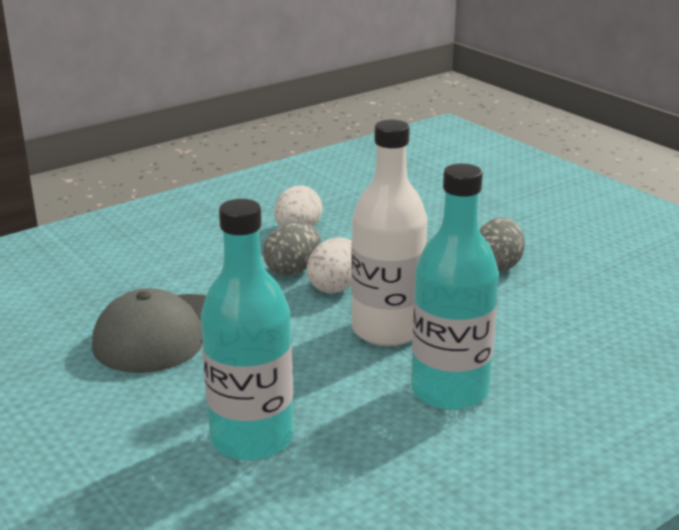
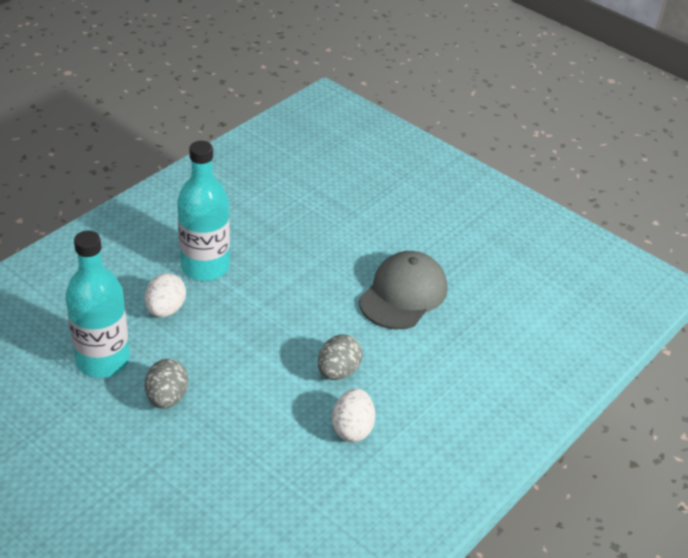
camera: 165 degrees right, 15 degrees up
(252, 438) = (314, 225): turquoise bottle -> turquoise bottle (103, 361)
(335, 287) = (299, 355): white egg -> white egg (165, 309)
(387, 330) = (251, 313): white bottle -> none

